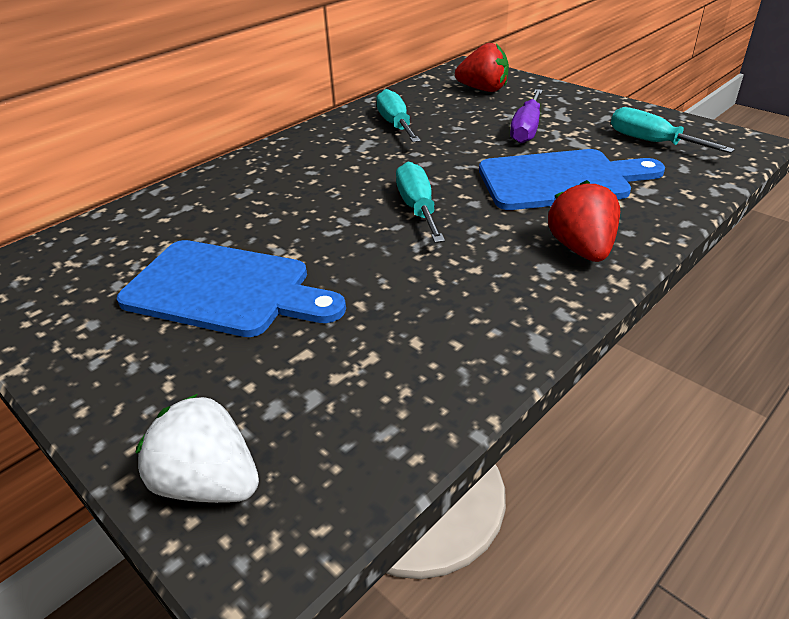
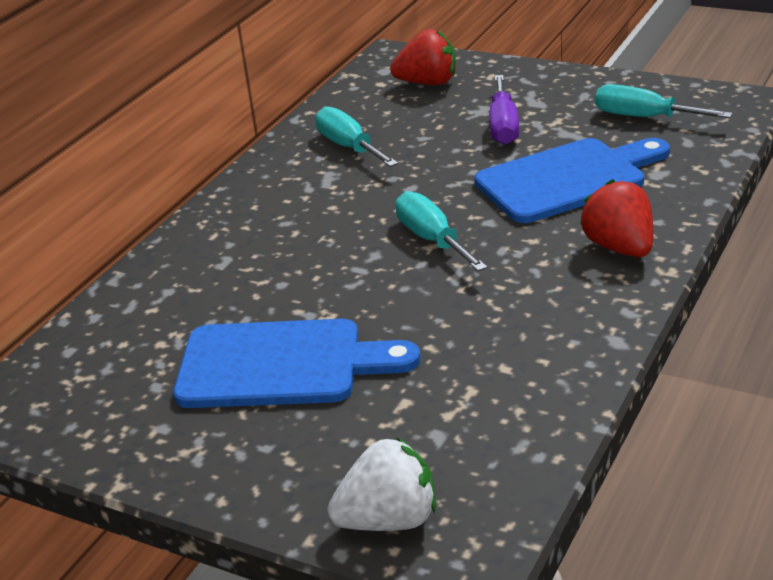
camera: 15 degrees left, 5 degrees down
(208, 483) = (389, 520): white strawberry -> white strawberry turned 150 degrees clockwise

